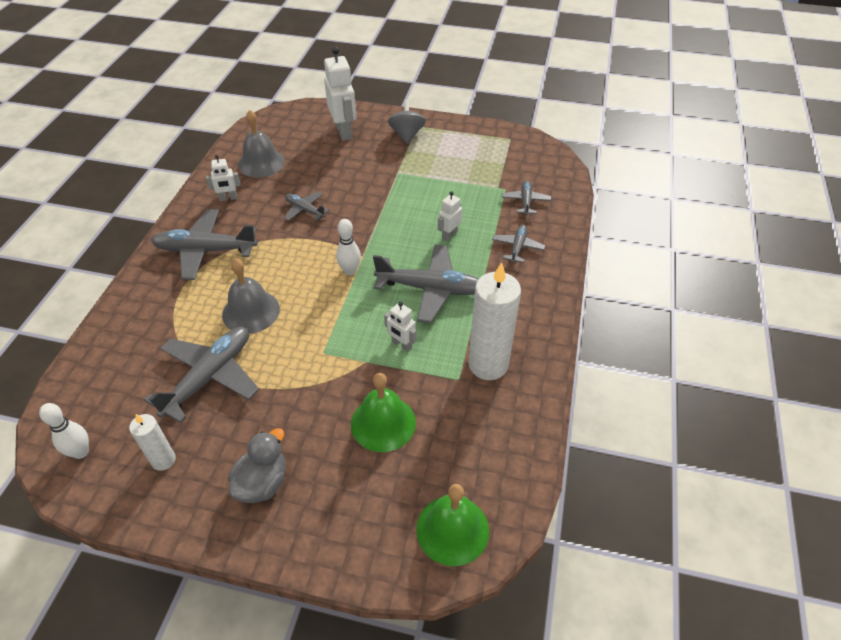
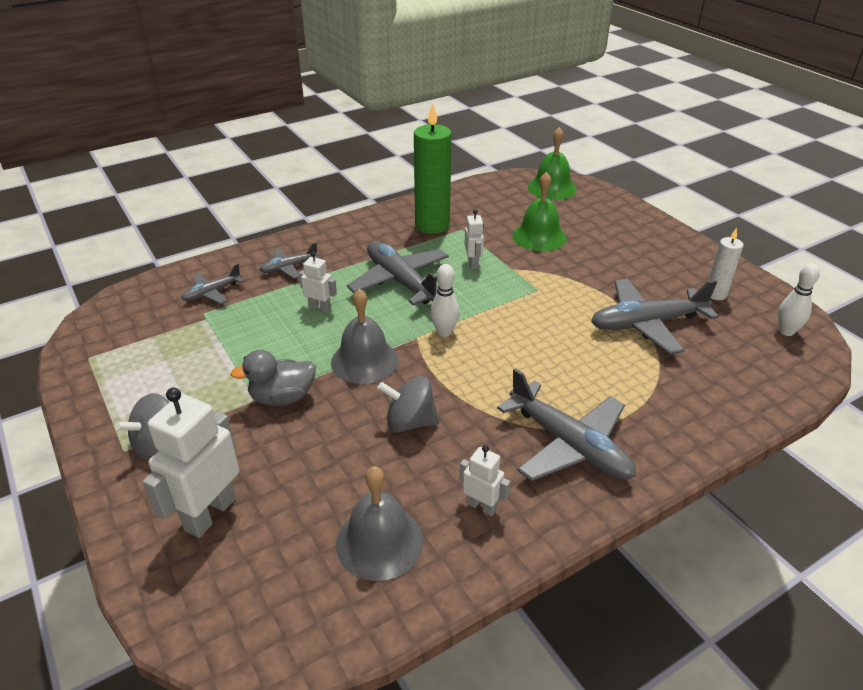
camera: 135 degrees left, 10 degrees down
(251, 311) = (570, 352): grey bell -> grey bell (364, 361)
(262, 483) = (648, 251): grey duck -> grey duck (282, 397)
(305, 210) = (410, 422): grey plane -> grey spinning top
(449, 235) = (320, 308): white robot -> white robot turned 150 degrees counterclockwise
(488, 364) = (432, 225): white candle -> green candle

